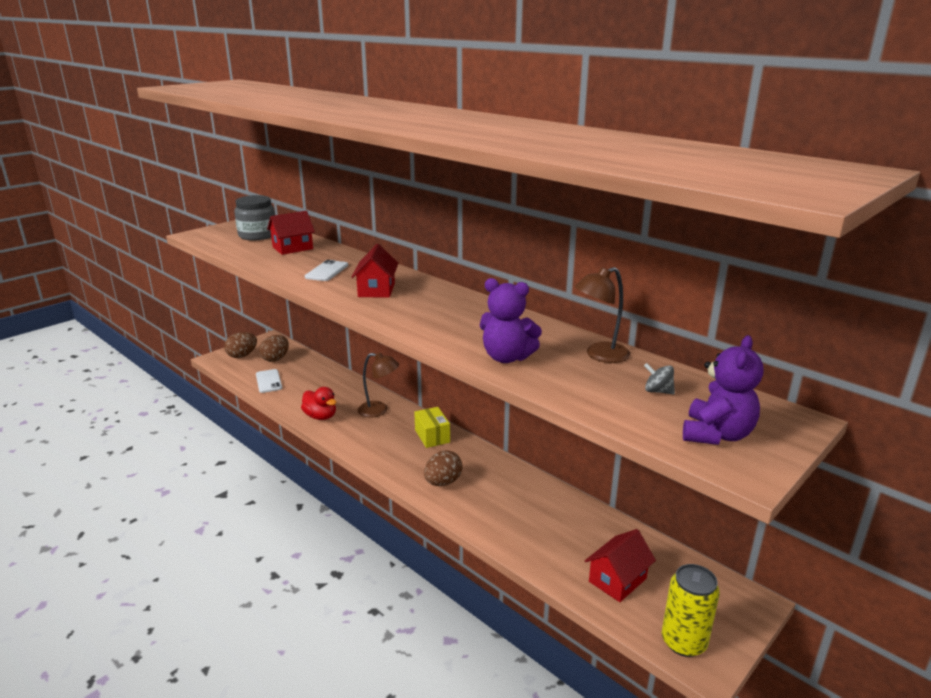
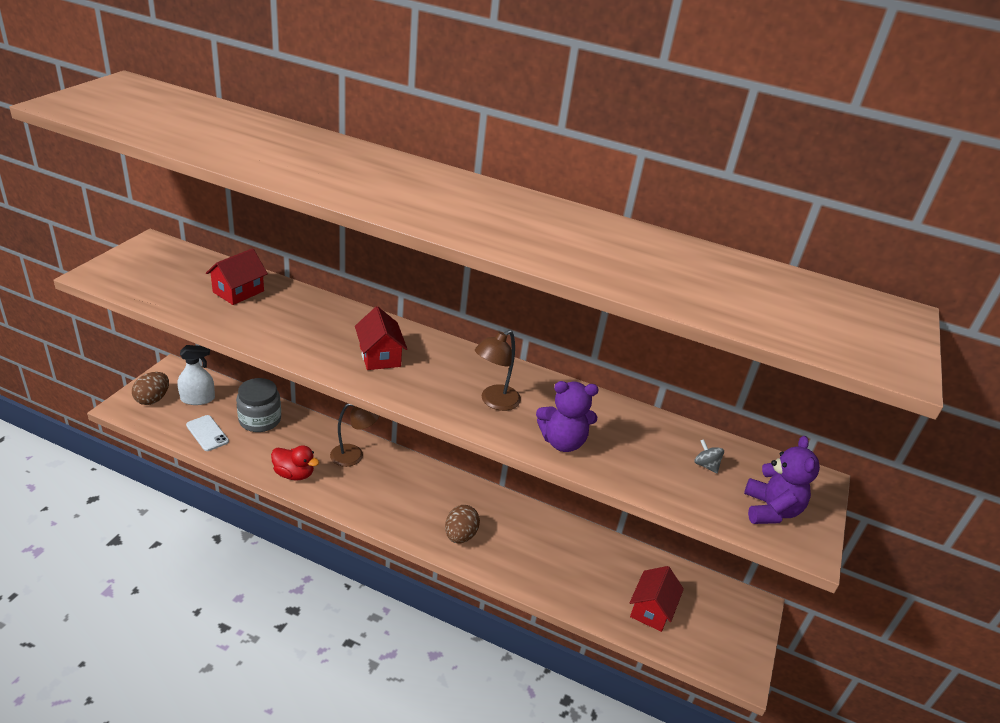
camera: 25 degrees left, 10 degrees up
(257, 235) = (178, 271): grey jar -> grey jar (260, 420)
(275, 359) = (197, 399): brown egg -> white spray bottle
(327, 271) = (305, 330): white phone -> none
(432, 436) = (424, 480): yellow box -> none
(600, 355) = (639, 425): brown lamp -> brown lamp (494, 402)
(657, 391) = (706, 465): grey spinning top -> grey spinning top turned 45 degrees clockwise
(683, 642) = (720, 657): yellow can -> none

